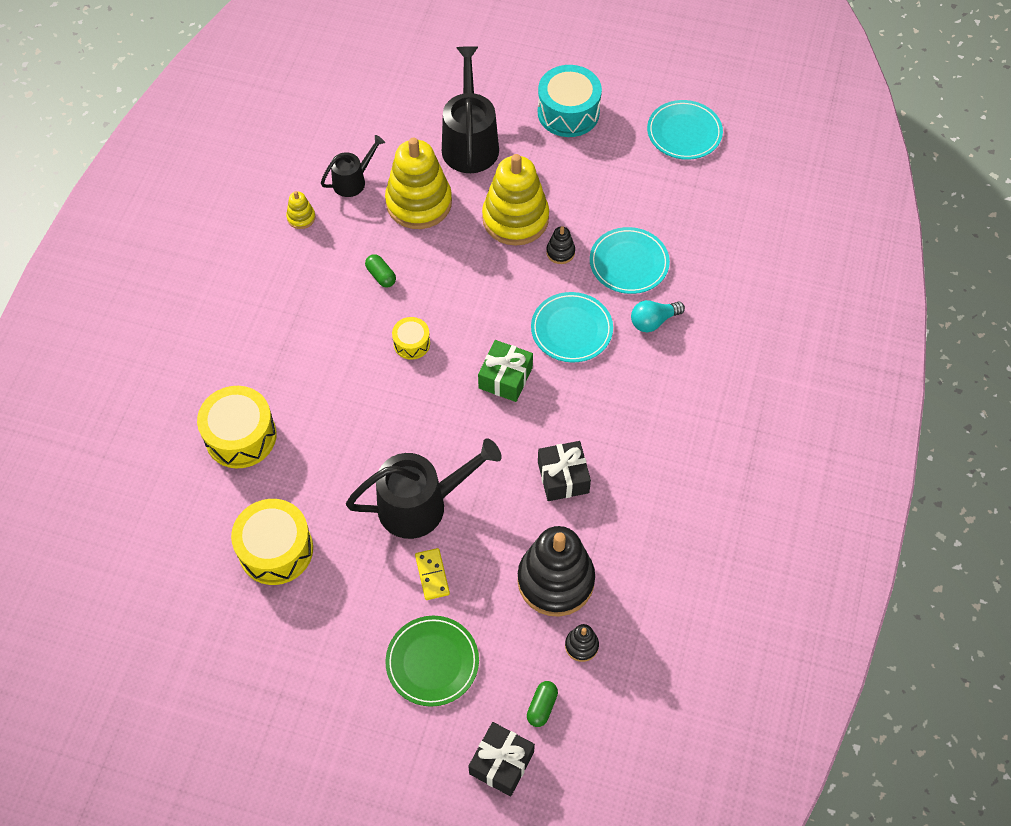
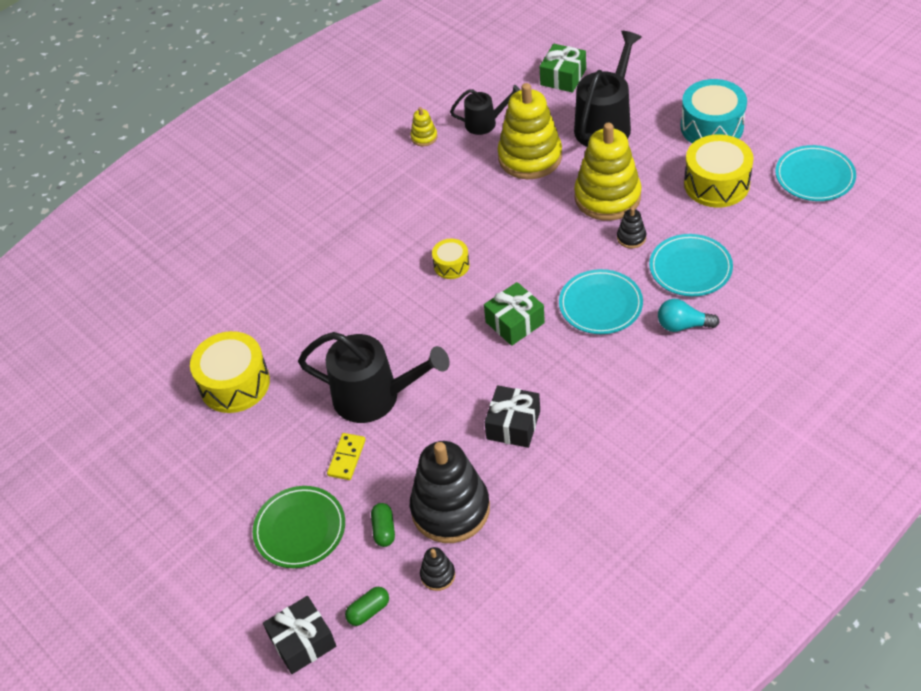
camera: 35 degrees right, 10 degrees down
(240, 436) = (266, 285): yellow drum -> yellow drum (716, 184)
(381, 276) = (460, 203): green capsule -> green capsule (384, 530)
(400, 105) = (563, 77): none -> green gift

